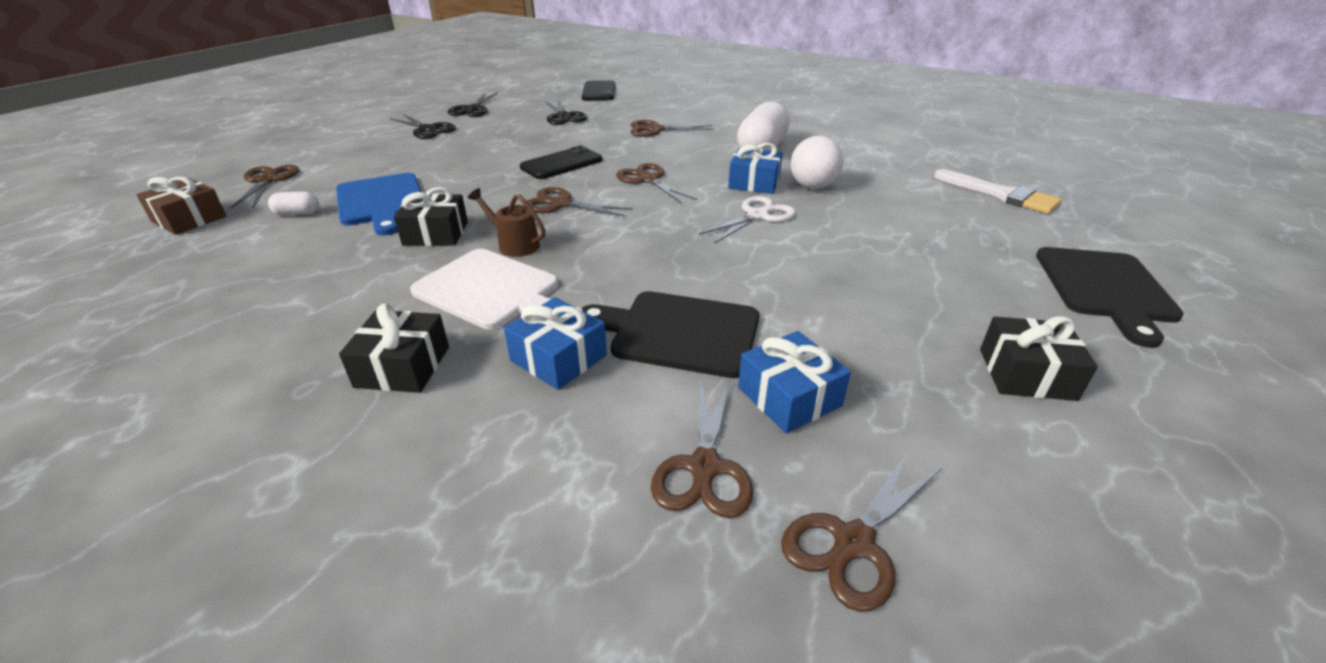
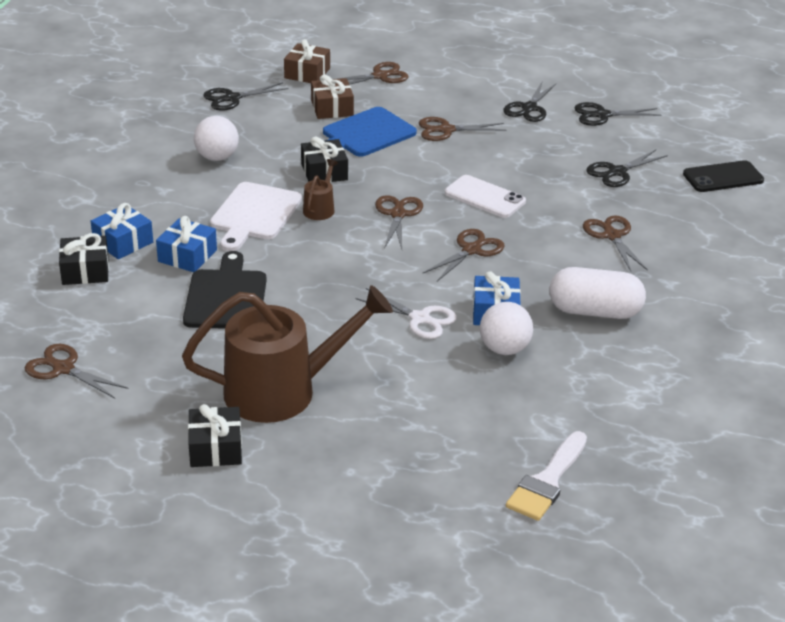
camera: 75 degrees right, 0 degrees up
(165, 278) = (232, 98): none -> black scissors
(297, 213) = (332, 108): white capsule -> brown gift
(312, 306) = (217, 157): none -> white ball
(403, 366) = (167, 206): black gift -> black gift (85, 271)
(561, 164) = (485, 197): black phone -> white phone
(704, 467) = (106, 319): brown scissors -> brown scissors (446, 130)
(789, 397) = (169, 345): blue gift -> blue gift (123, 242)
(891, 309) = (283, 391): none -> brown watering can
(1105, 288) = (354, 515): black cutting board -> none

